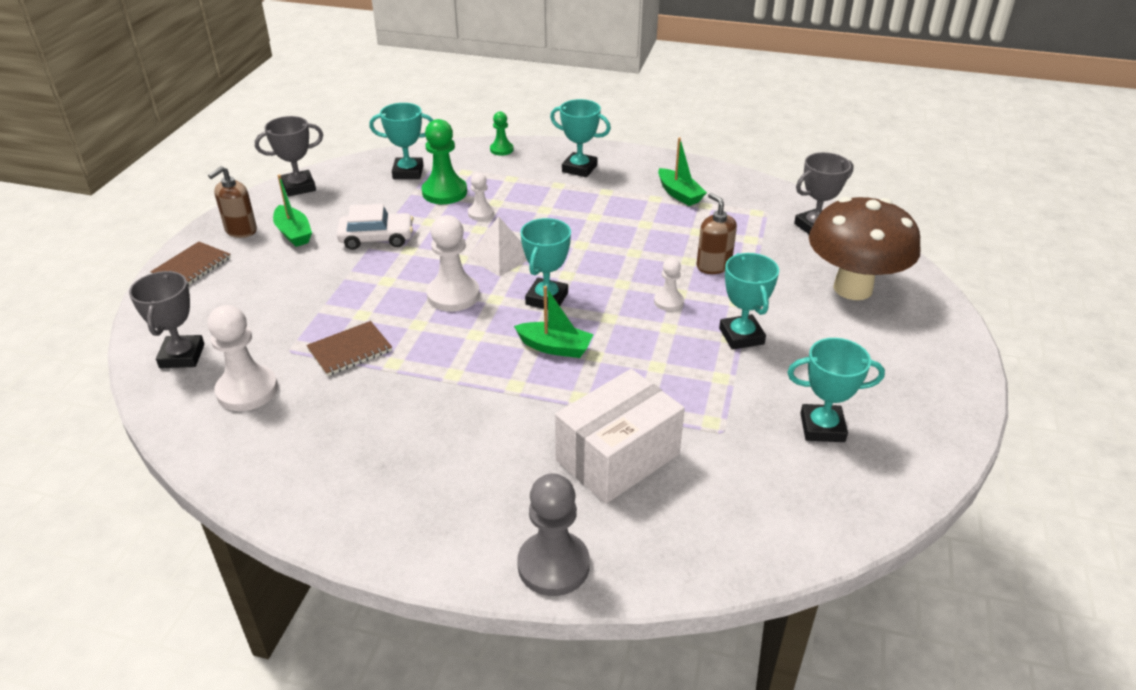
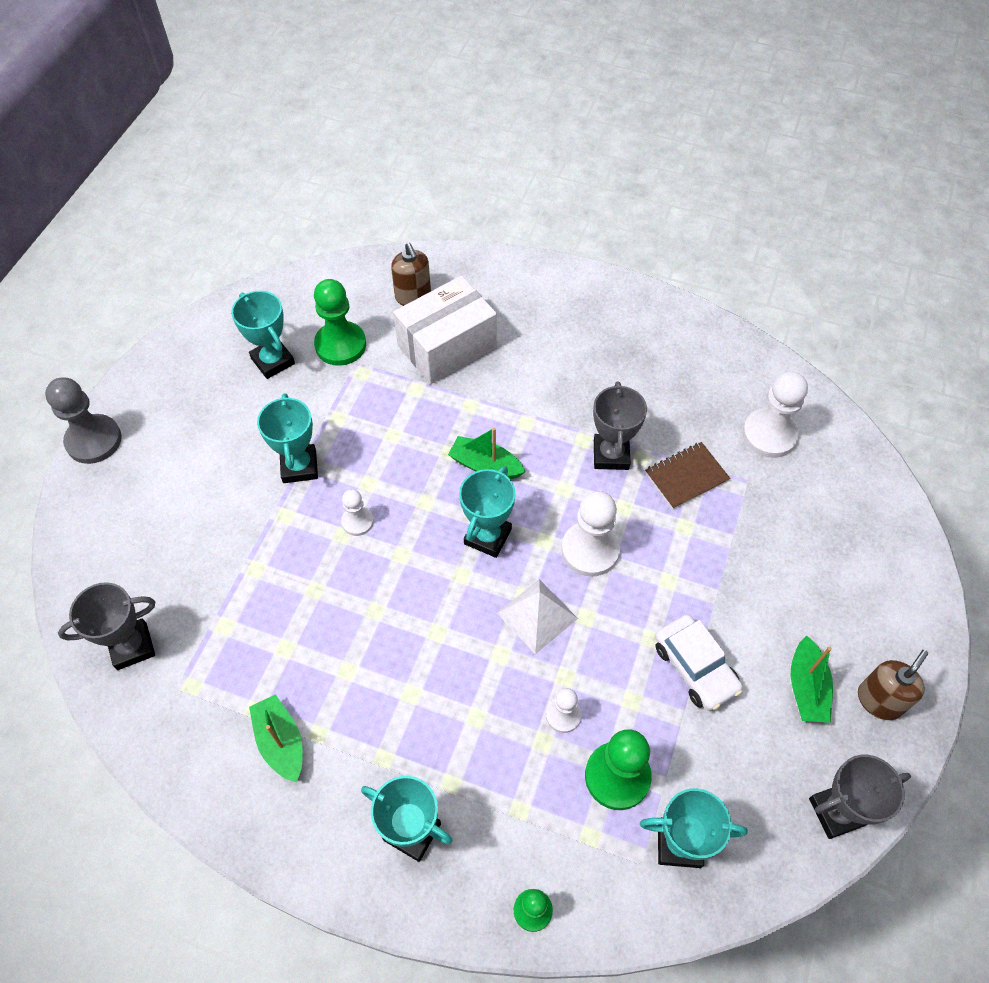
camera: 175 degrees left, 20 degrees up
(182, 356) = (849, 481): grey trophy -> grey trophy (611, 455)
(192, 267) = (907, 626): brown notebook -> none
(293, 233) = (806, 687): green boat -> green boat turned 150 degrees counterclockwise
(377, 238) = (695, 667): white car -> white car turned 120 degrees counterclockwise
(553, 565) = (505, 272): grey pawn -> grey pawn (94, 440)
(713, 266) = (289, 578): brown soap dispenser -> brown soap dispenser (413, 296)
(750, 450) = (340, 345): none -> green pawn
(822, 427) = (273, 361): turquoise trophy -> turquoise trophy turned 45 degrees clockwise
(852, 288) = (151, 527): brown mushroom -> none

